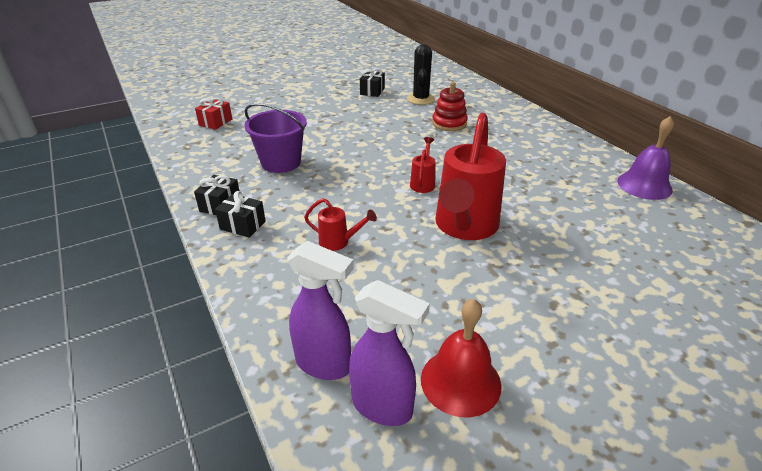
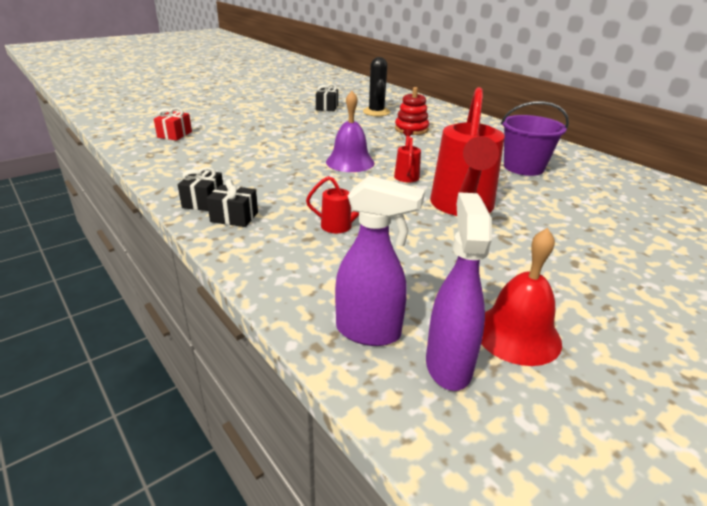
camera: 10 degrees left, 5 degrees down
(281, 162) = (256, 164): purple bucket -> purple bucket (523, 167)
(383, 407) = (448, 365): purple spray bottle -> purple spray bottle turned 105 degrees counterclockwise
(644, 185) = (608, 168): purple bell -> purple bell (350, 162)

